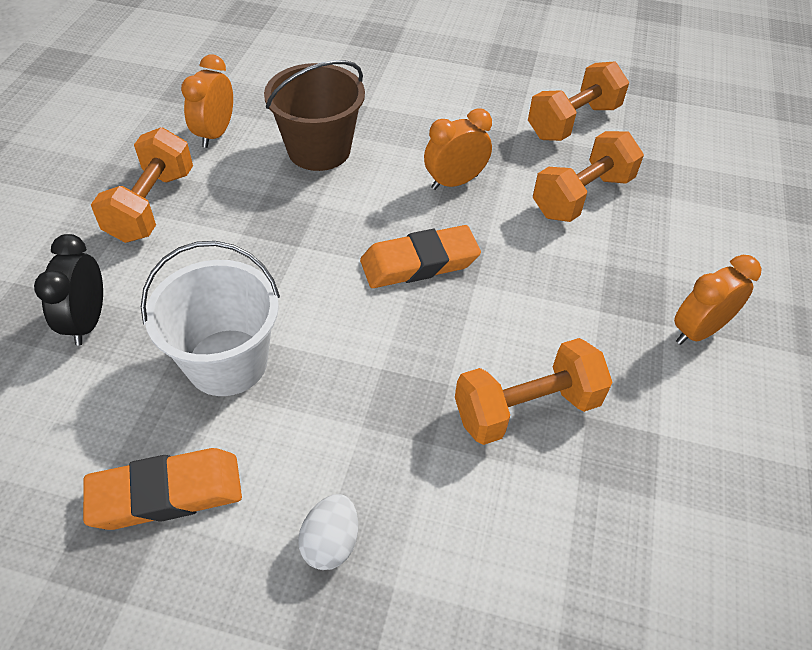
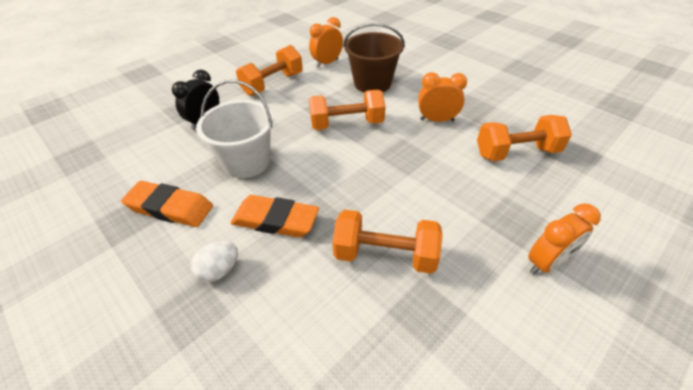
camera: 35 degrees right, 5 degrees down
(419, 263) = (383, 152): orange eraser -> orange eraser (275, 220)
(573, 122) = (541, 111): orange dumbbell -> orange dumbbell (347, 124)
(697, 331) = (546, 263): orange clock -> orange clock turned 150 degrees clockwise

